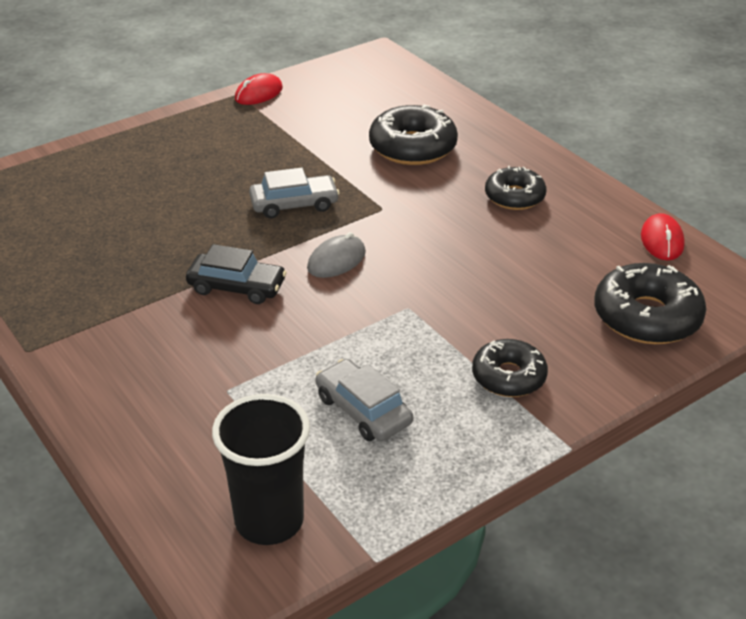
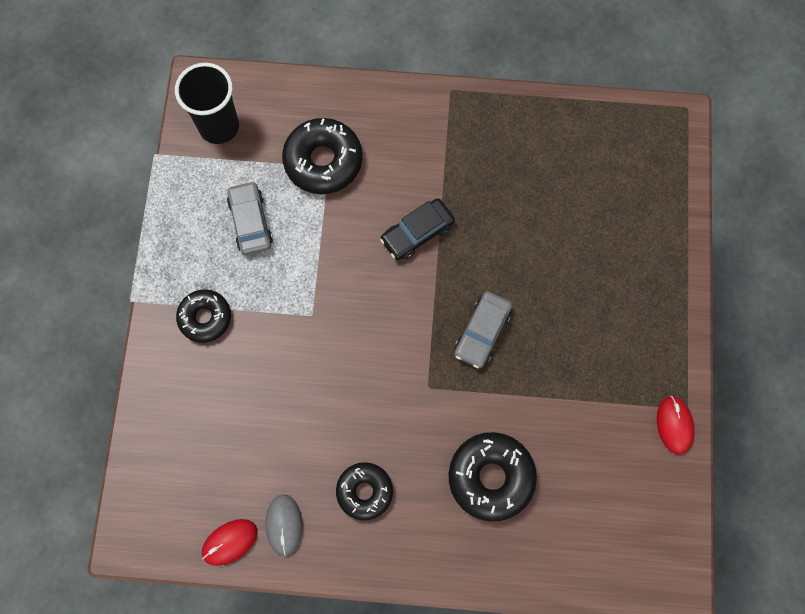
camera: 130 degrees right, 35 degrees up
(336, 260) = (394, 310): grey mouse -> grey mouse (284, 525)
(363, 410) = (250, 222): grey car -> grey car turned 105 degrees counterclockwise
(646, 317) = (176, 448): black donut -> black donut (323, 161)
(662, 241) = (230, 542): red mouse -> red mouse turned 75 degrees counterclockwise

